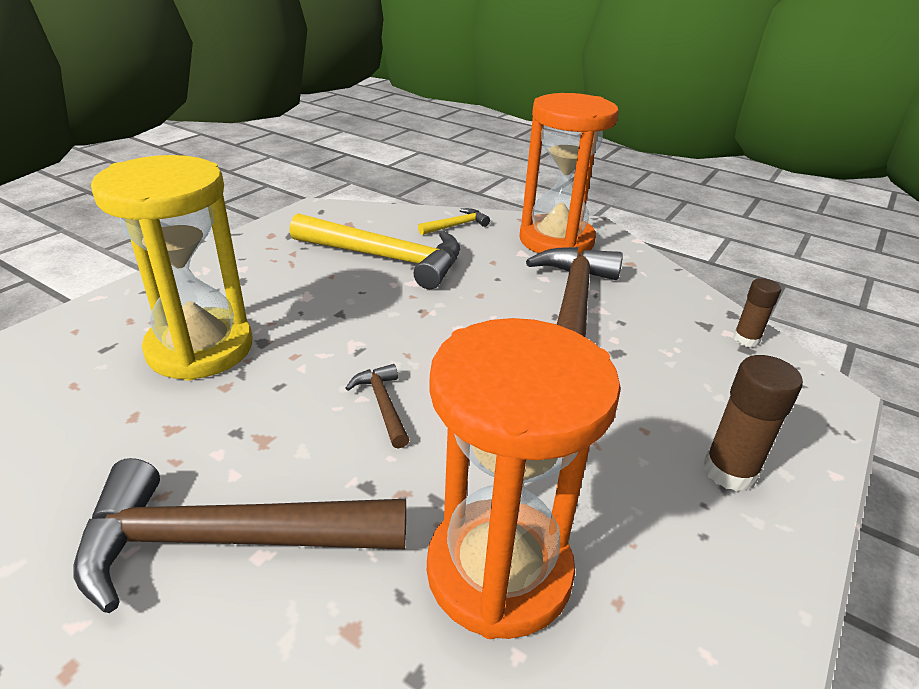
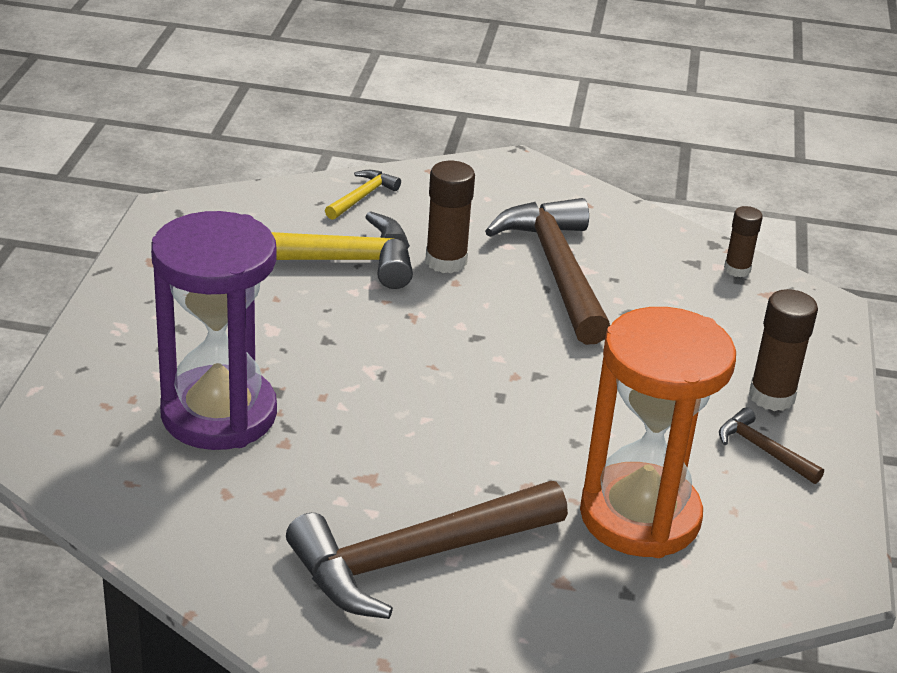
camera: 25 degrees left, 0 degrees up
(200, 348) = (219, 414): yellow hourglass -> purple hourglass
(383, 405) = (450, 419): brown hammer -> brown hammer (763, 450)
(484, 279) = (446, 261): none -> brown glue stick
(556, 241) = (490, 193): orange hourglass -> none

